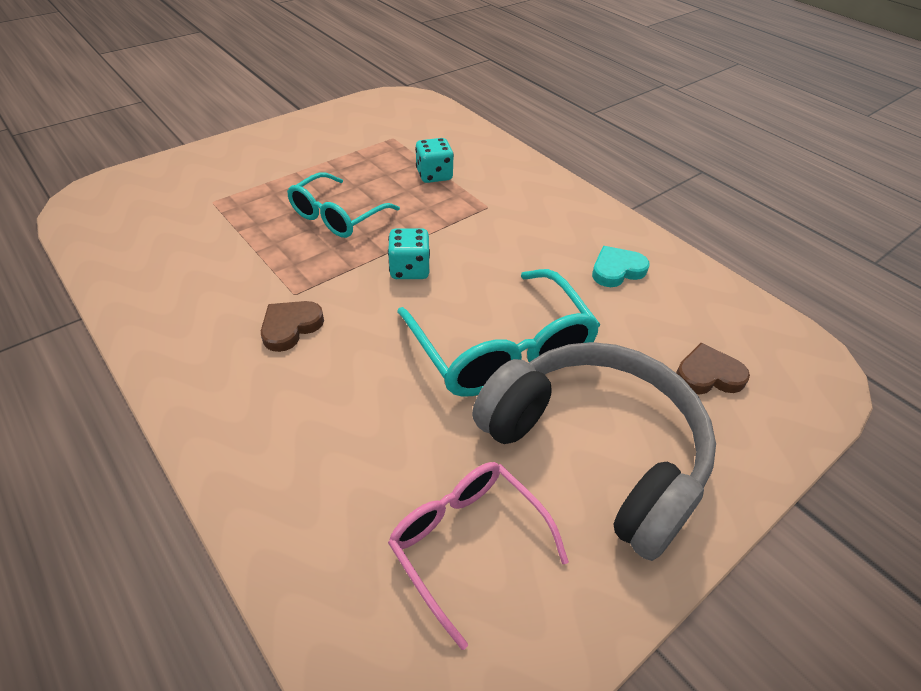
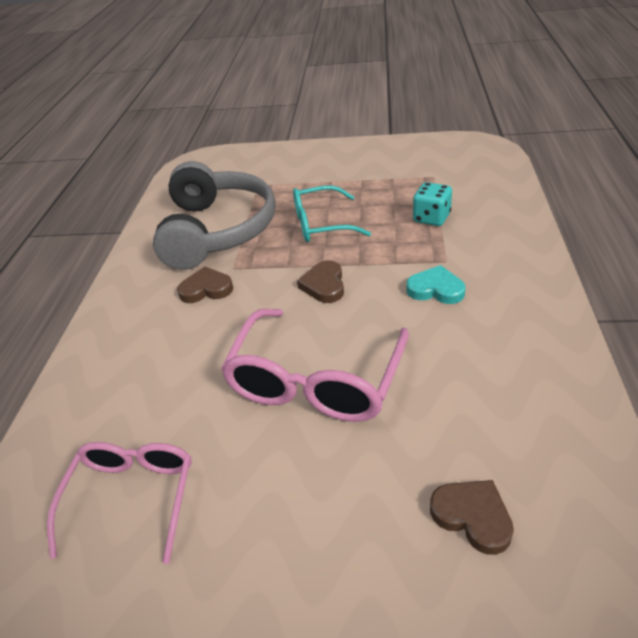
camera: 50 degrees right, 5 degrees down
(409, 269) = (324, 285): turquoise dice -> brown heart
(501, 349) = (316, 380): turquoise glasses -> pink glasses
(596, 450) = (289, 504): grey headphones -> grey headphones (217, 230)
(617, 270) = (501, 370): turquoise heart -> turquoise heart (436, 289)

